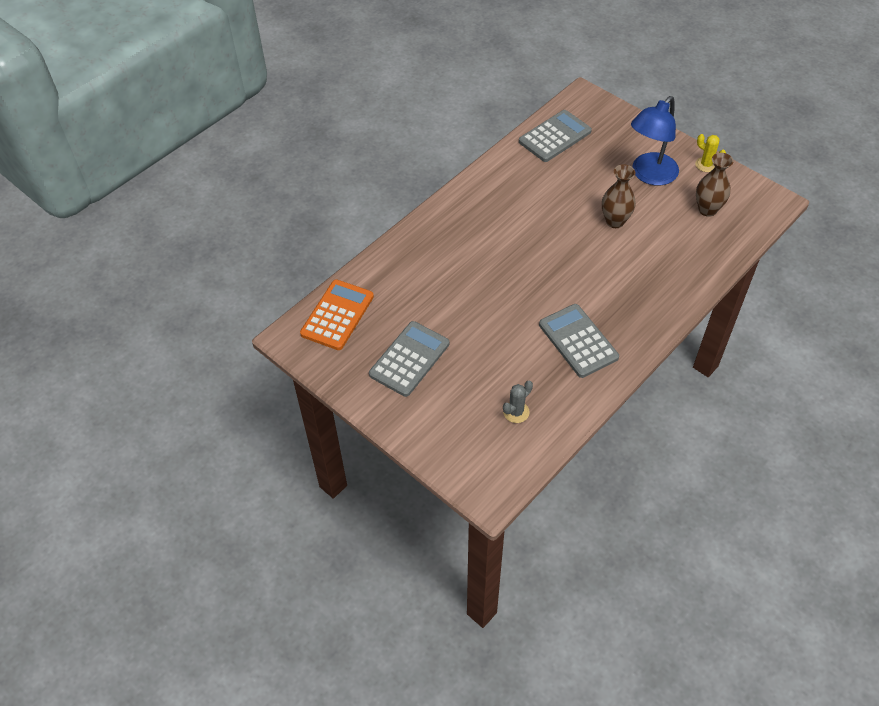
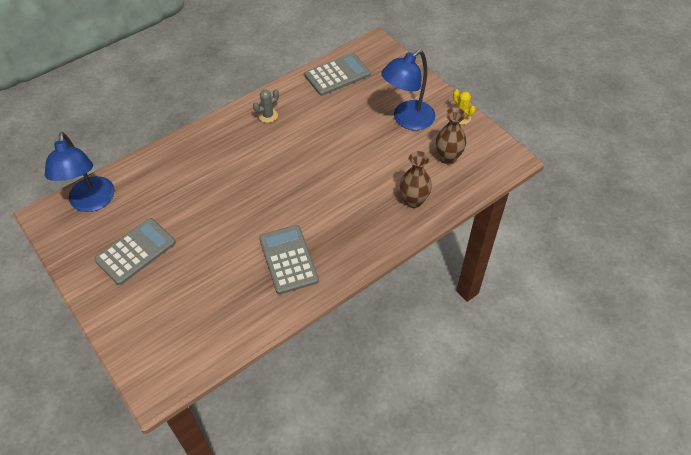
camera: 10 degrees right, 0 degrees up
(337, 315) = (92, 202): orange calculator -> blue lamp
(516, 412) = (208, 316): grey cactus -> grey cactus (268, 116)
(615, 221) = (361, 156): brown vase -> brown vase (413, 201)

